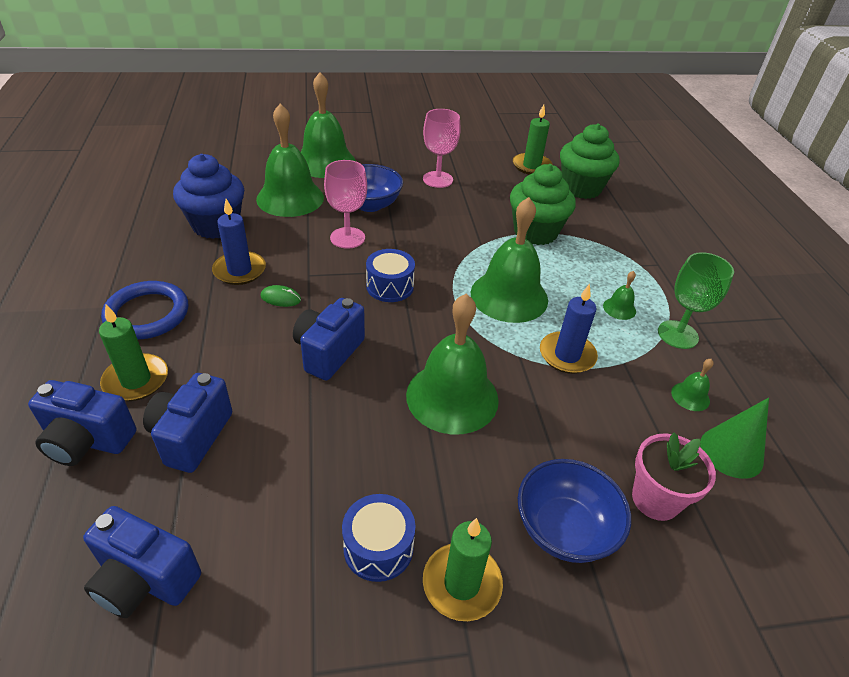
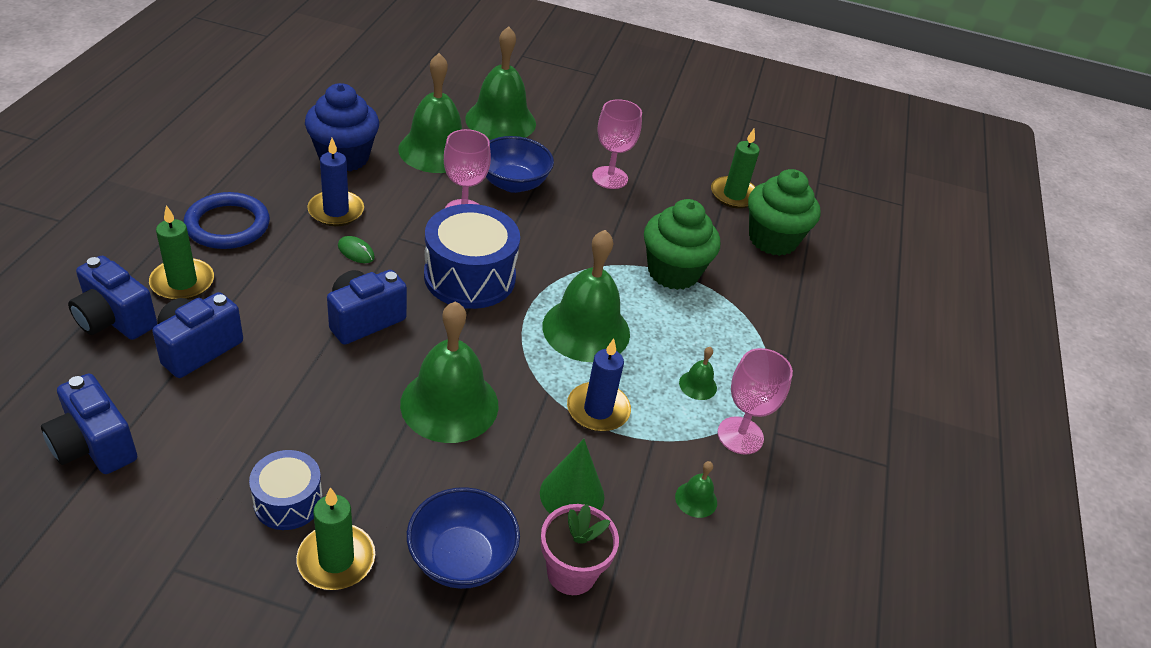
camera: 20 degrees right, 0 degrees up
(390, 286) = (470, 276): blue drum -> blue drum, size x1.75
(677, 334) = (740, 435): green goblet -> pink goblet
(731, 452) = (690, 566): green cone -> green cone (572, 494)

